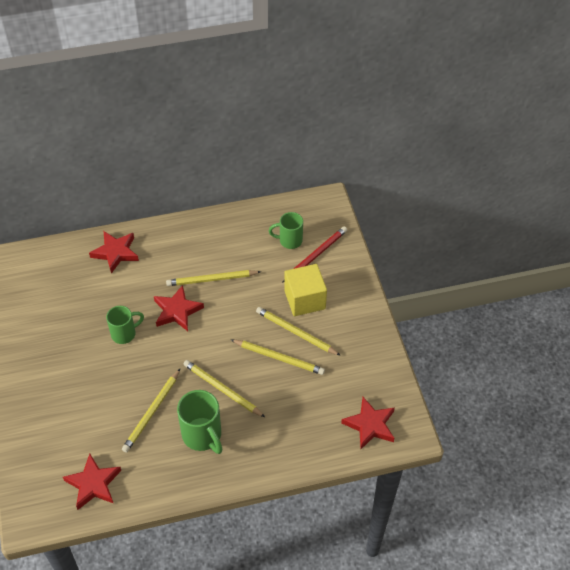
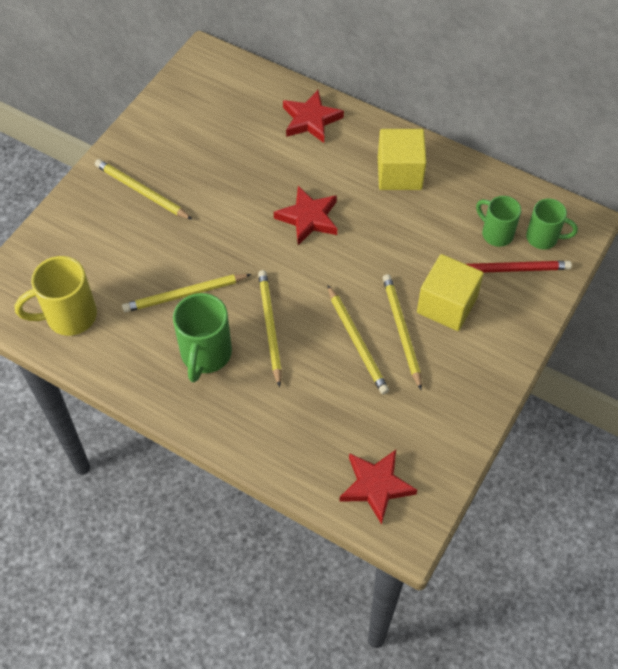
camera: 45 degrees right, 5 degrees up
(93, 484) = (69, 316): red star -> yellow mug
(124, 333) = (238, 202): green mug -> green mug (543, 238)
(202, 246) = (399, 173): none -> yellow cube
(211, 279) = (374, 213): yellow pencil -> yellow pencil (141, 191)

